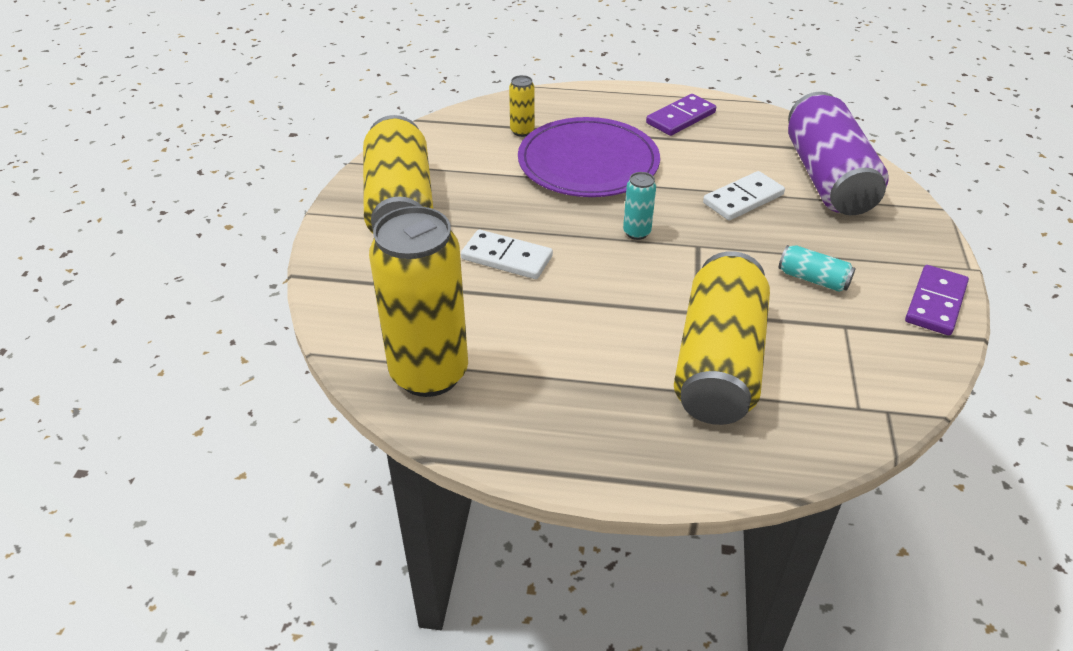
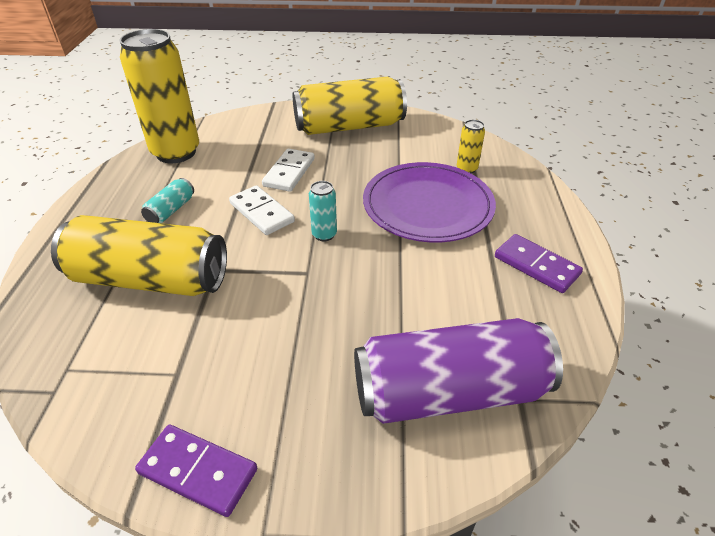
camera: 85 degrees right, 0 degrees up
(743, 199) = (388, 308): white domino -> white domino (262, 212)
(813, 279) = (251, 355): turquoise can -> turquoise can (171, 210)

